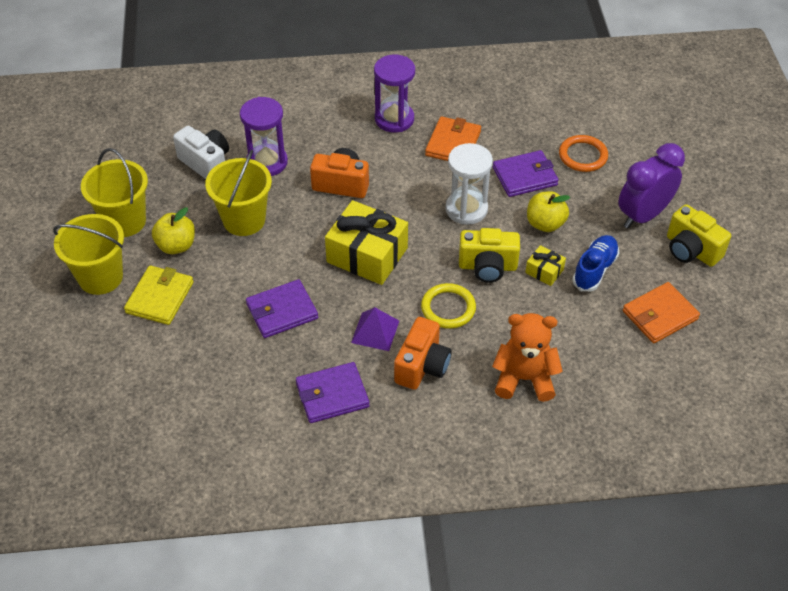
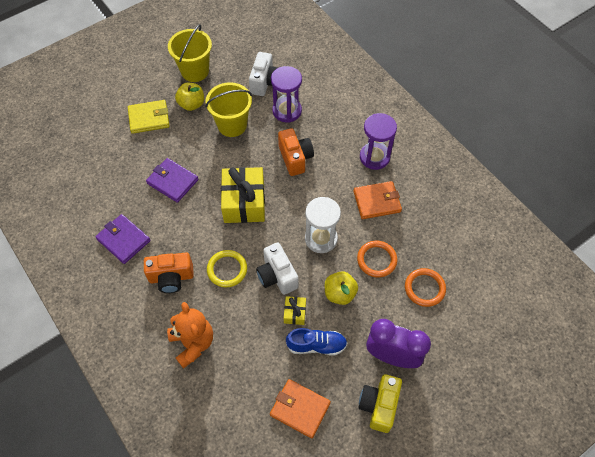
camera: 60 degrees right, 10 degrees up
(100, 277) = (148, 84): yellow bucket -> none
(375, 331) = (184, 238): purple pyramid -> none
(487, 267) = (277, 276): yellow camera -> white camera
(525, 176) = (376, 260): purple wallet -> orange ring

